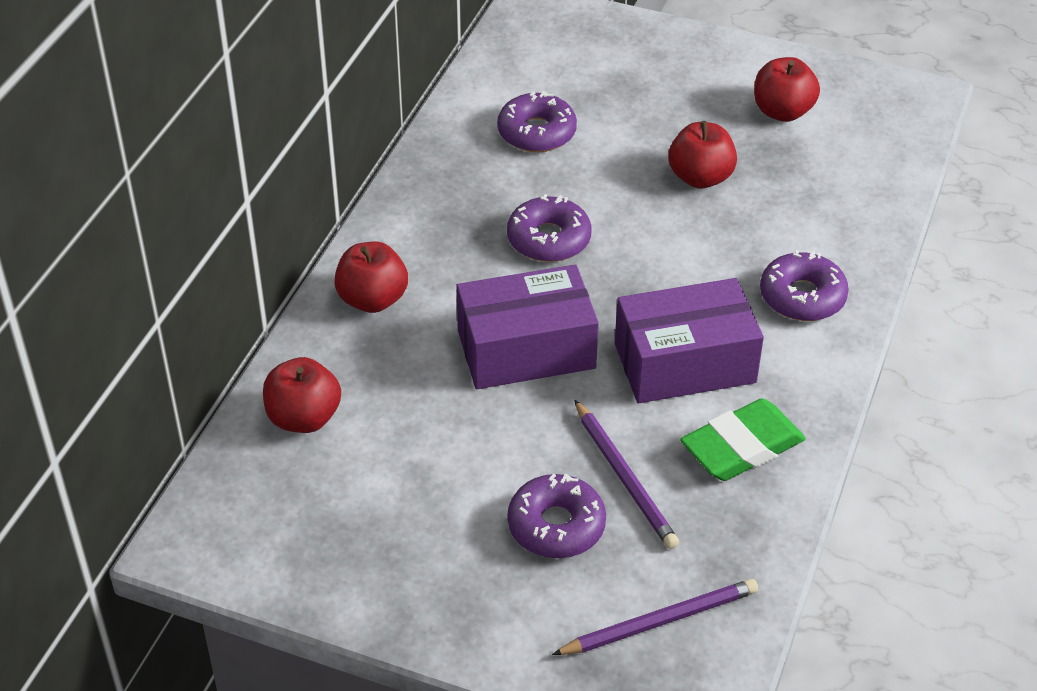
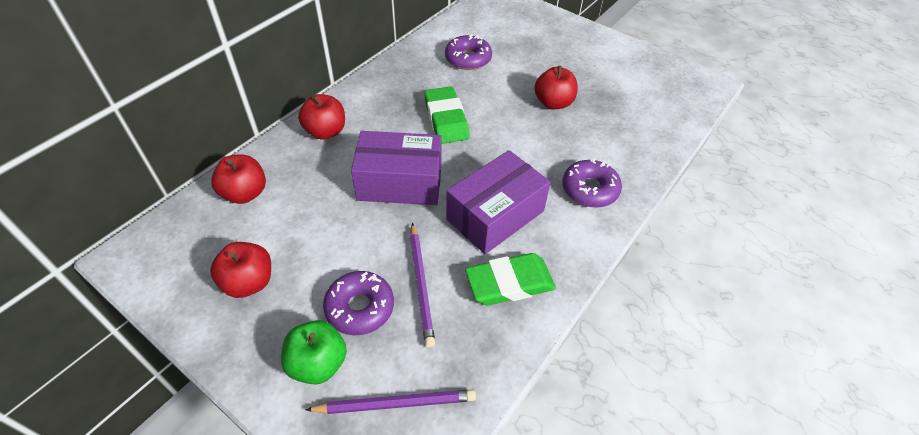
camera: 15 degrees right, 5 degrees up
(537, 603) = (318, 363): none -> green apple
(549, 239) = (446, 119): purple donut -> green eraser
(685, 363) = (495, 215): purple box -> purple box turned 45 degrees counterclockwise
(782, 112) = (618, 76): red apple -> red apple (249, 282)

